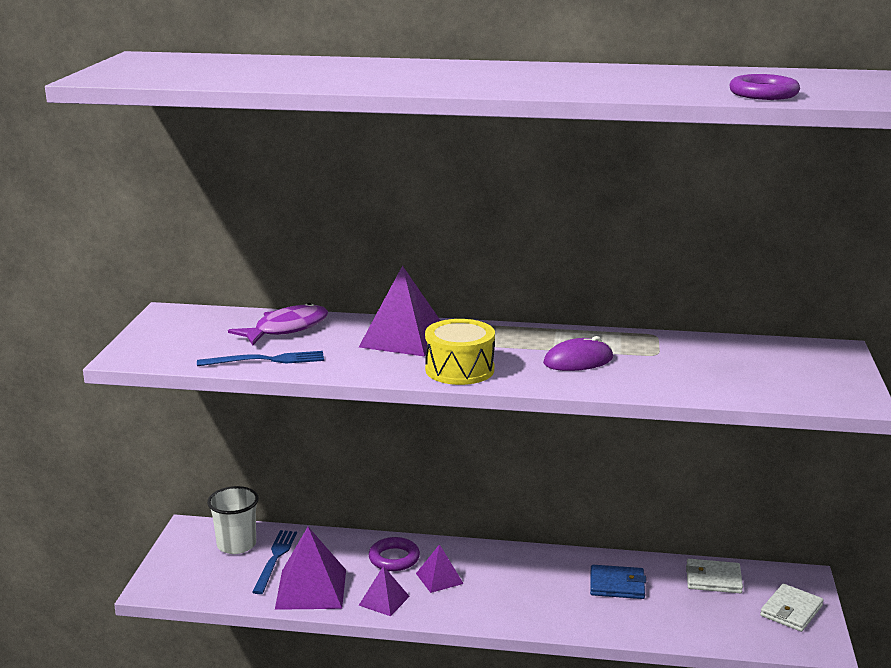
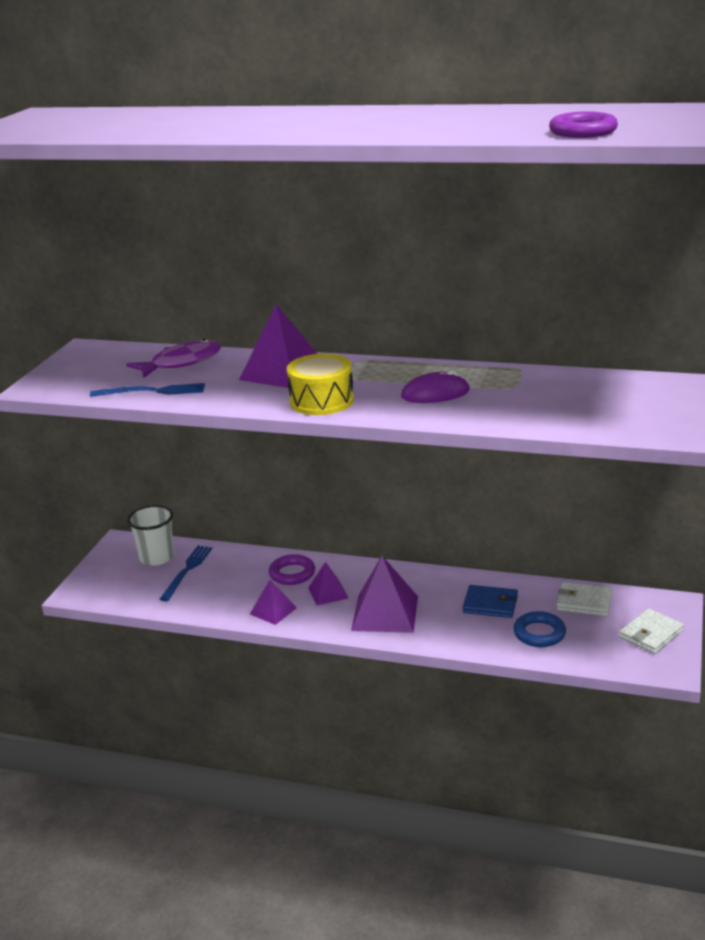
camera: 10 degrees right, 5 degrees up
(311, 589) = (211, 598): purple pyramid -> purple pyramid (385, 613)
(677, 614) = (539, 633): none -> blue ring

